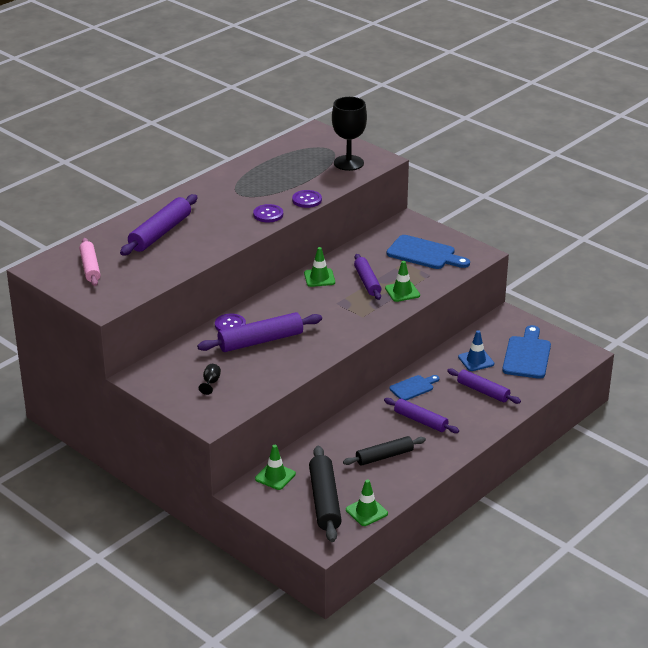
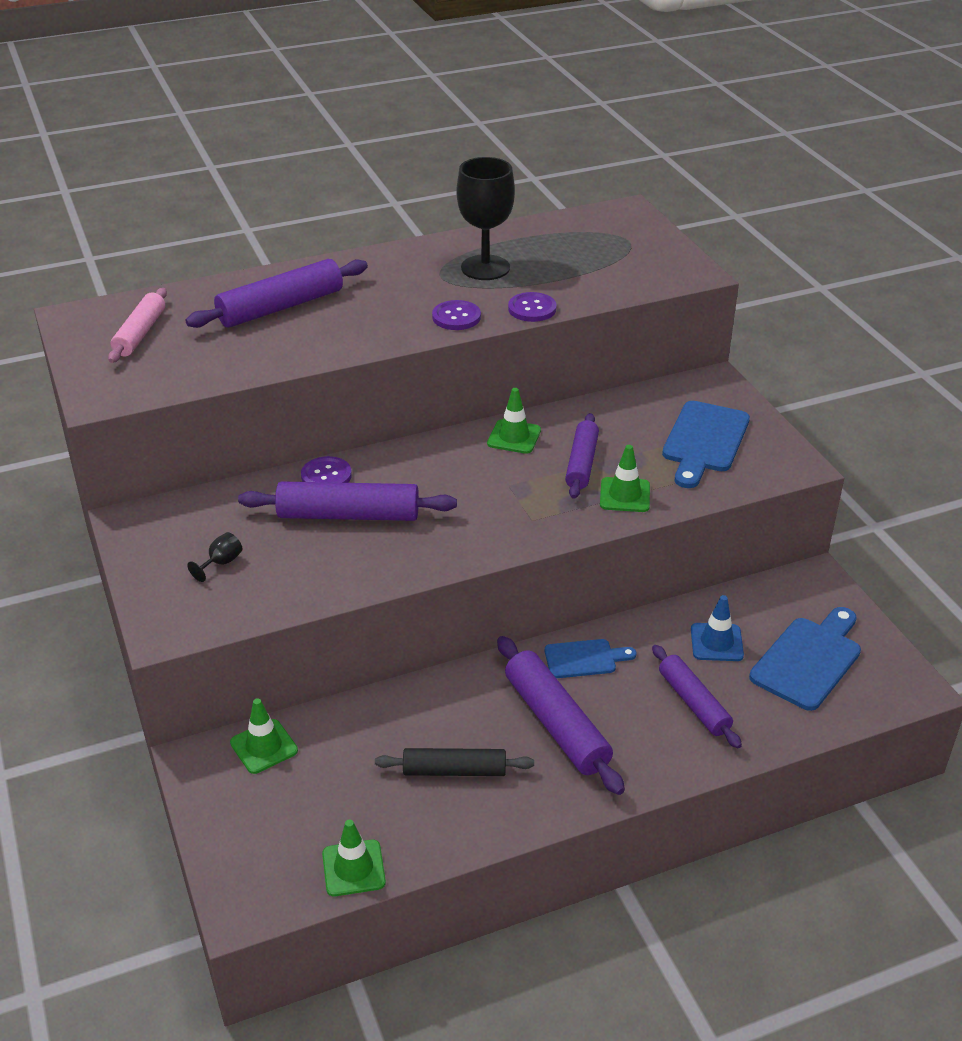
camera: 25 degrees right, 5 degrees up
(325, 501) = (304, 821): black rolling pin -> none
(348, 163) = (640, 267): black goblet -> black goblet (485, 268)
(421, 421) = (556, 724): purple rolling pin -> purple rolling pin, size x1.50
(424, 254) = (704, 441): blue cutting board -> blue cutting board turned 60 degrees clockwise

